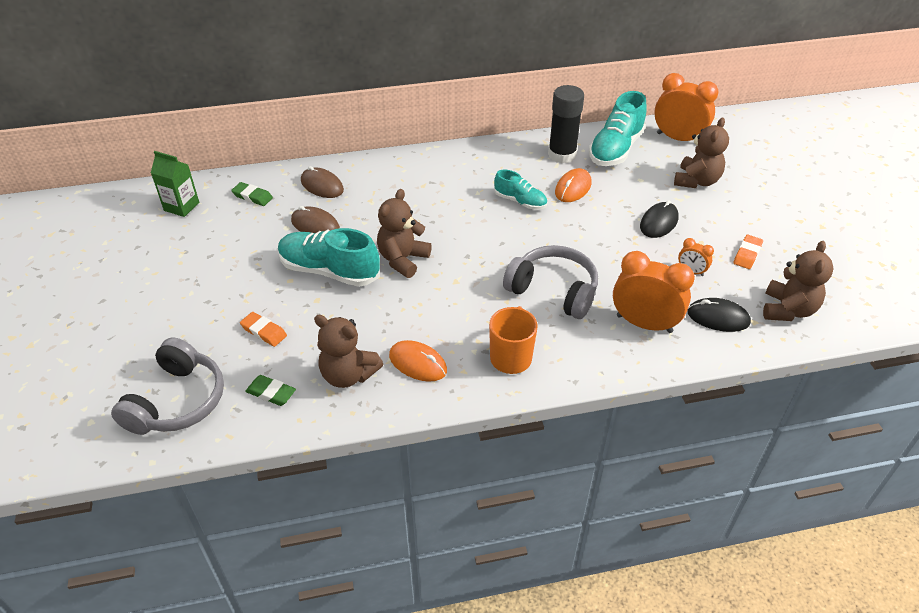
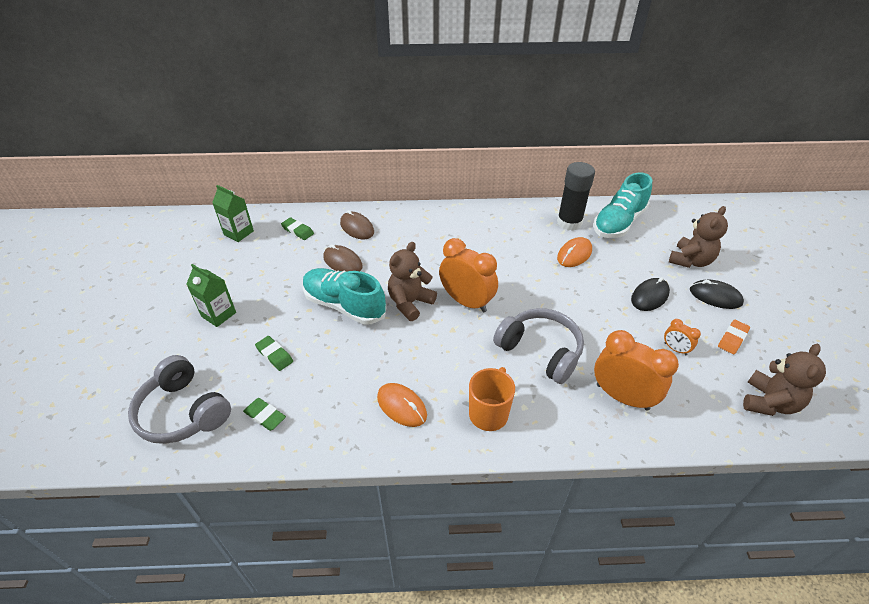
camera: 10 degrees right, 0 degrees up
(177, 401) = (183, 412): grey headphones -> grey headphones turned 105 degrees clockwise
(186, 298) = (218, 314): none -> green carton
(264, 331) = (274, 355): orange eraser -> green eraser
(348, 375) = (337, 408): brown teddy bear -> none
(520, 201) = (524, 261): turquoise shoe -> none
(678, 138) = (677, 219): orange clock -> orange clock (467, 302)
(718, 317) = (696, 400): black mouse -> black mouse (715, 296)

